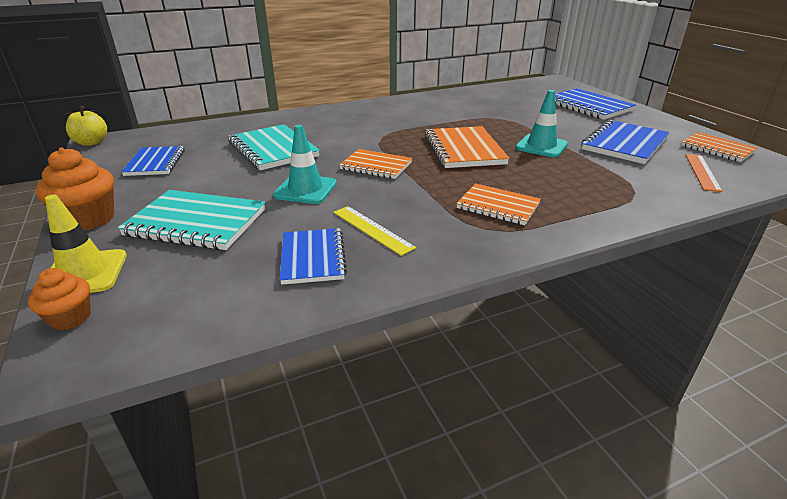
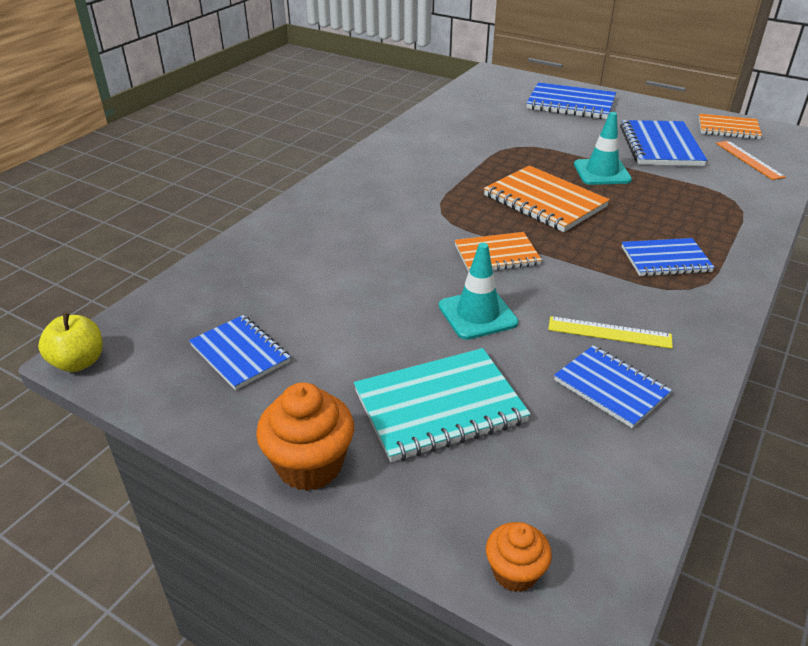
camera: 35 degrees left, 5 degrees up
(84, 273) = (435, 524): yellow traffic cone -> none
(273, 150) = (352, 276): turquoise notebook -> none
(498, 206) = (665, 260): orange notebook -> blue notebook

